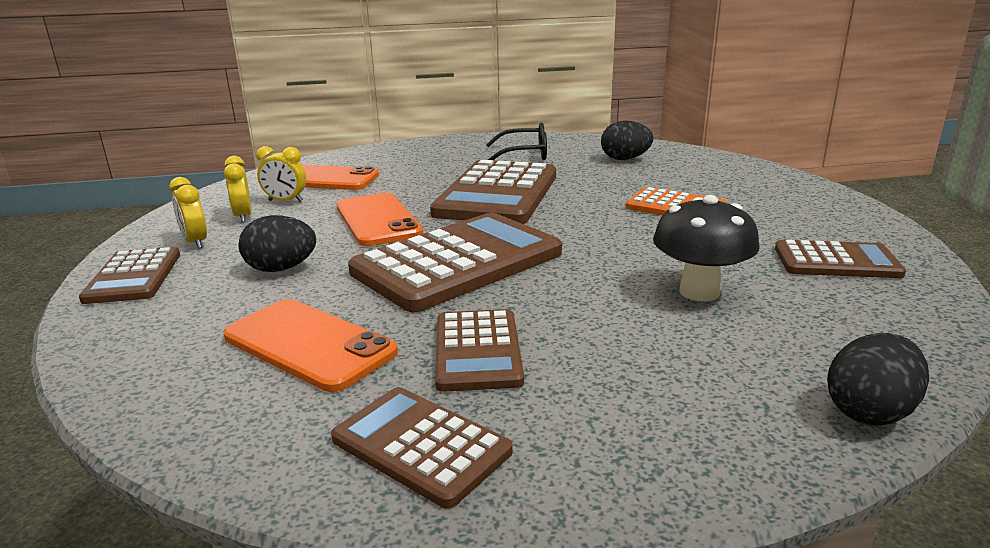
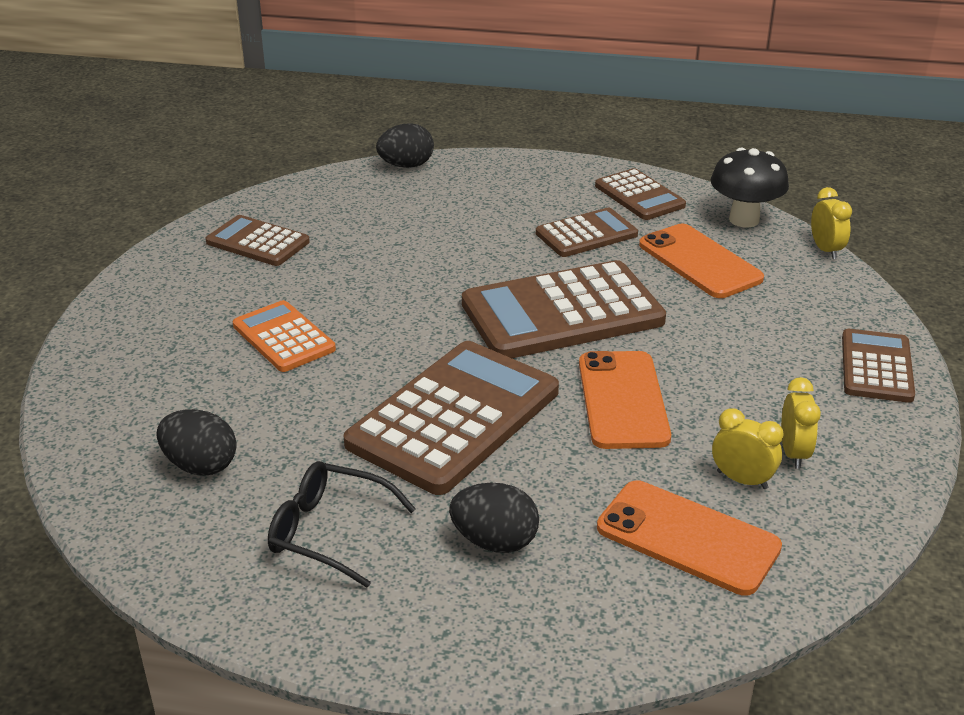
camera: 160 degrees left, 10 degrees up
(195, 242) = (836, 410): yellow clock -> yellow clock (825, 250)
(281, 269) = (730, 343): black egg -> black egg (494, 541)
(477, 351) = (586, 234): brown calculator -> brown calculator turned 45 degrees clockwise
(699, 292) = (397, 241): black mushroom -> black mushroom (744, 220)

